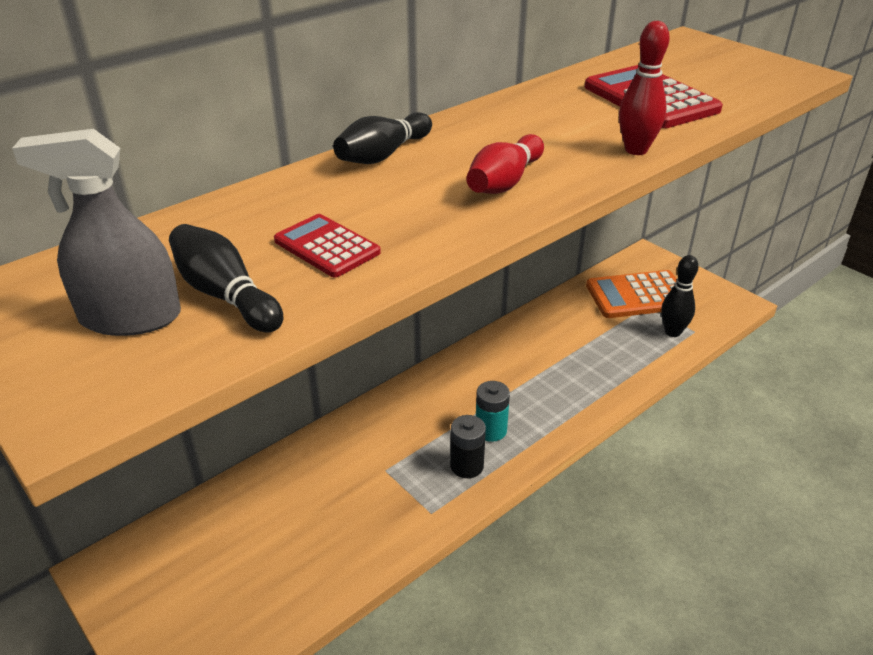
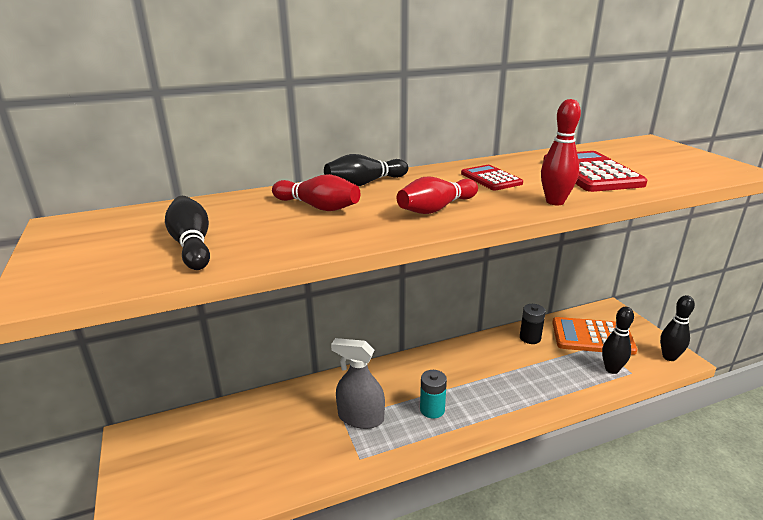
camera: 20 degrees right, 10 degrees down
(130, 317) = (126, 248): grey spray bottle -> grey spray bottle (360, 417)
(327, 247) = (280, 228): red calculator -> red calculator (491, 179)
(350, 204) = (318, 207): none -> red bowling pin
(467, 466) = (402, 431): black battery -> black battery (530, 338)
(727, 303) = (669, 357): none -> black bowling pin

